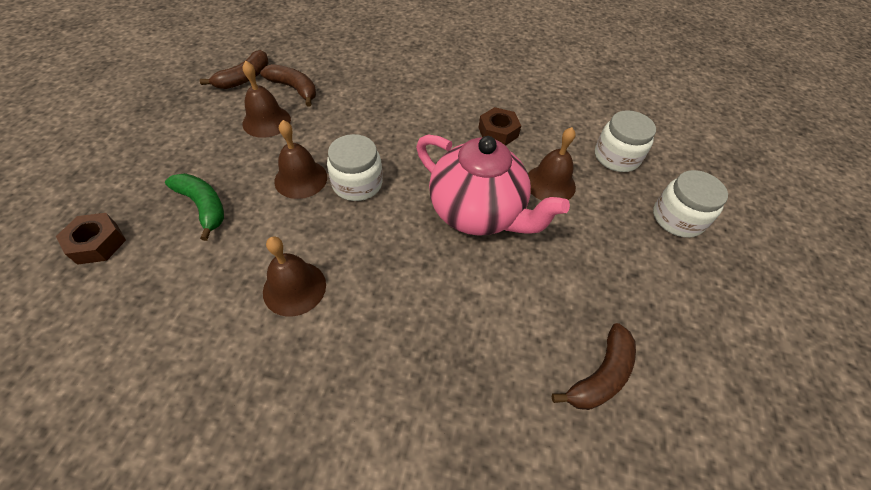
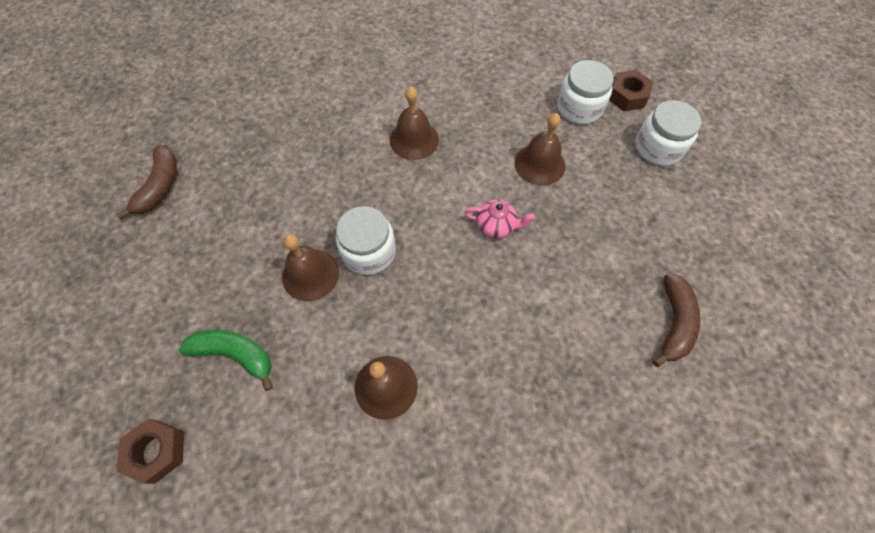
camera: 25 degrees left, 10 degrees up
(266, 121) = (226, 227): brown bell -> brown bell (414, 140)
(294, 89) = (226, 174): brown banana -> none
(477, 213) = (496, 226): pink teapot -> pink teapot, size x0.41
(498, 132) = (462, 130): brown nut -> brown nut (627, 96)

